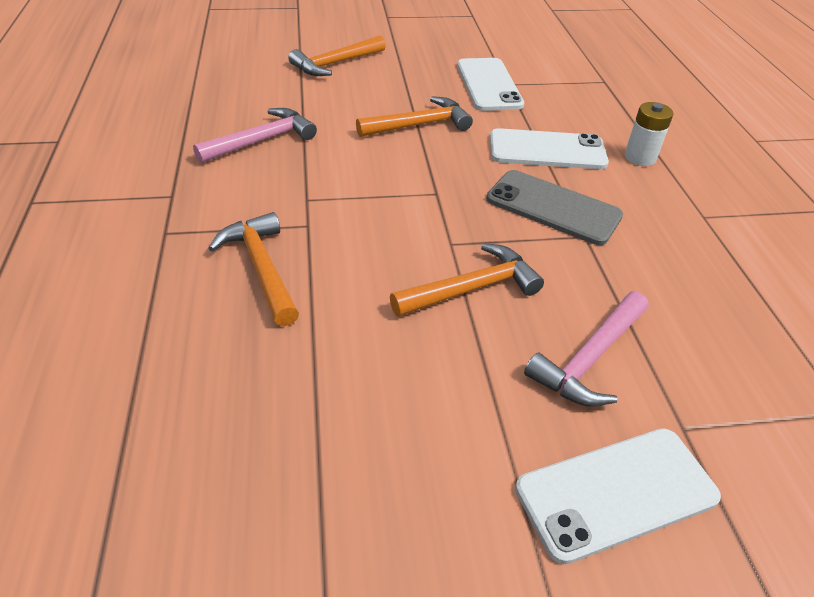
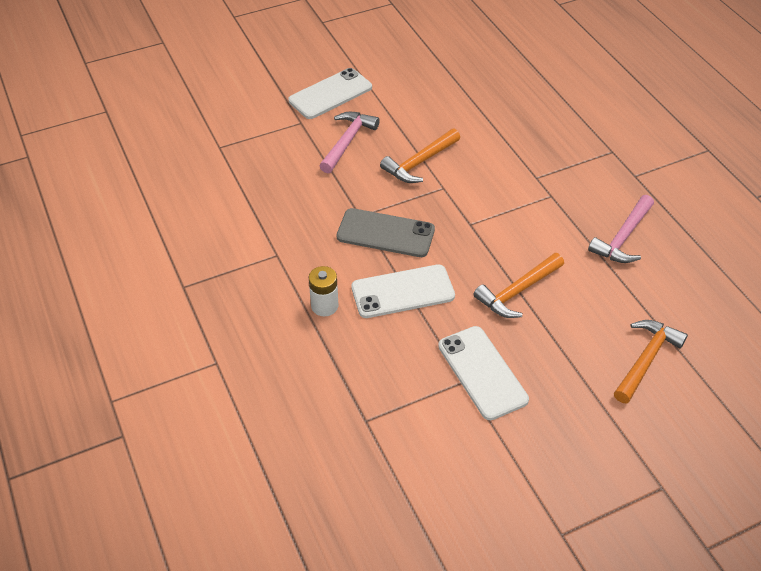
camera: 165 degrees right, 5 degrees up
(261, 267) = (541, 145): orange hammer -> none

